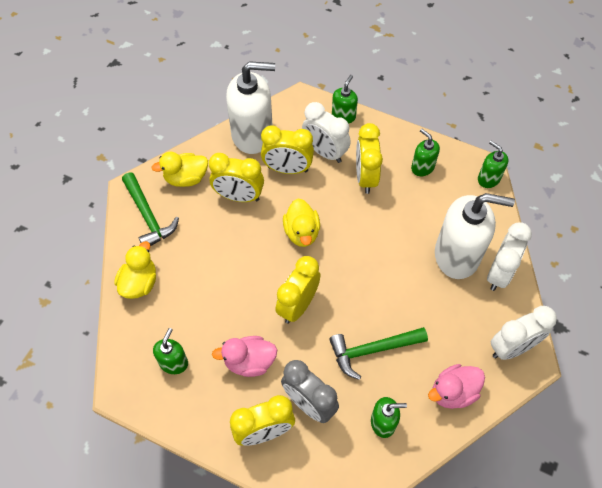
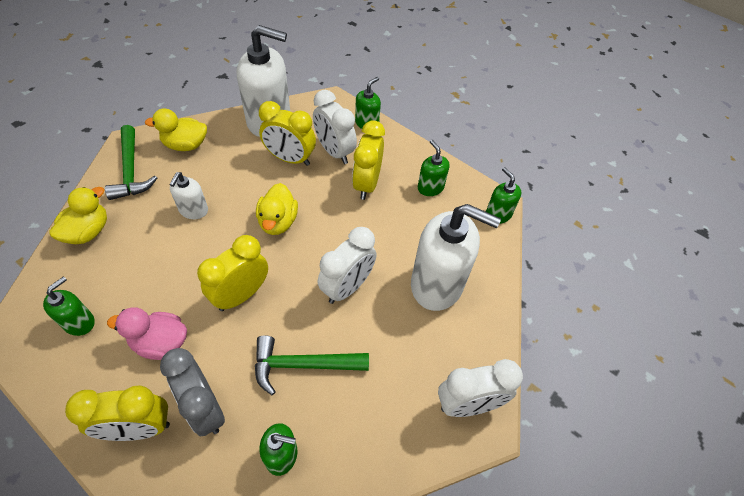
camera: 10 degrees right, 5 degrees down
(223, 240) = (193, 210): none -> white soap dispenser
(239, 196) = (229, 173): yellow clock -> none
(453, 392) = (379, 440): pink duck -> none
(499, 273) = (479, 315): white clock -> white clock (347, 287)

